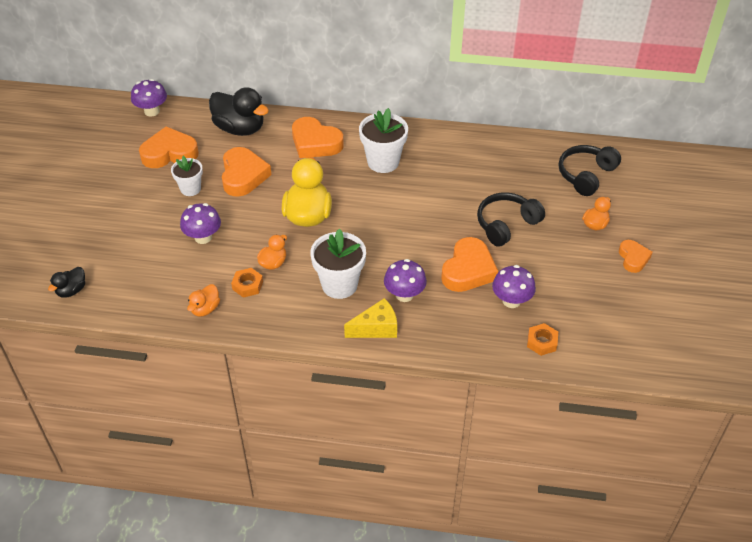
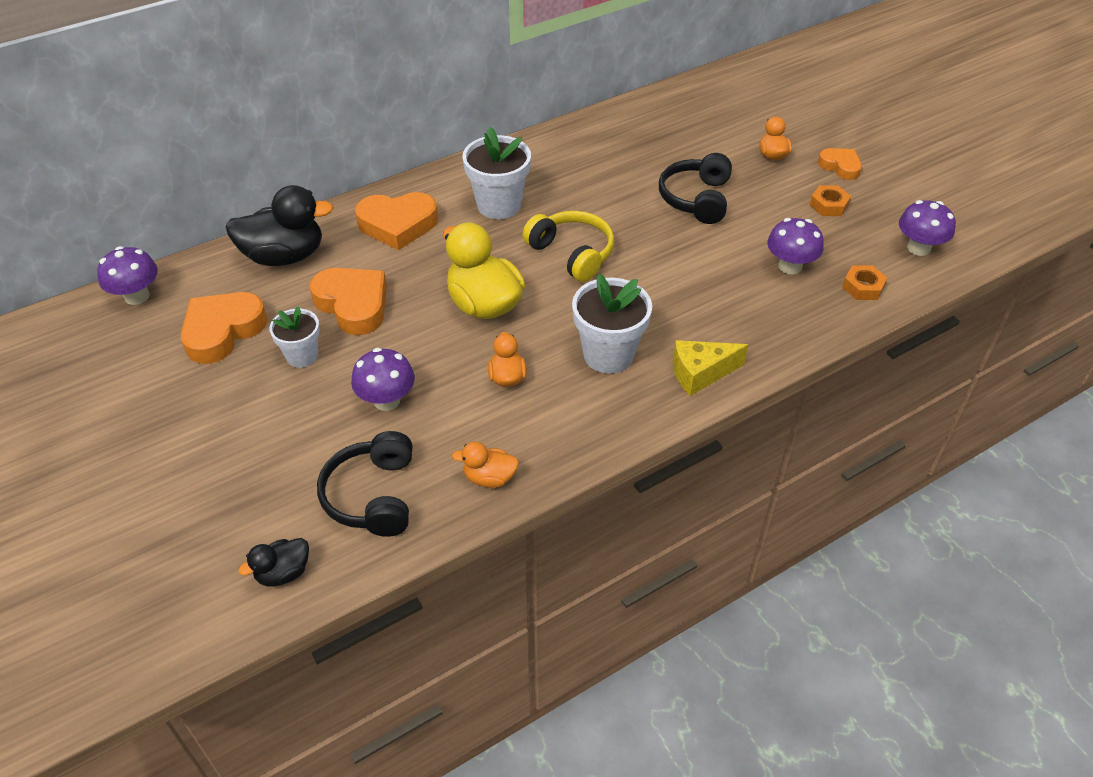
camera: 40 degrees left, 0 degrees up
(71, 290) = (283, 573): black duck -> black duck turned 60 degrees clockwise
(205, 309) = (489, 478): orange duck -> orange duck turned 105 degrees clockwise
(247, 285) = (507, 419): orange nut -> orange nut (829, 205)
(376, 328) = (700, 374): yellow cheese -> yellow cheese turned 135 degrees counterclockwise
(389, 215) = (572, 254): none -> yellow headphones
(404, 295) = (686, 323): purple mushroom -> purple mushroom (918, 248)
(468, 270) = (715, 261): orange heart -> none
(586, 175) = (710, 116): black headphones -> black headphones (373, 496)

